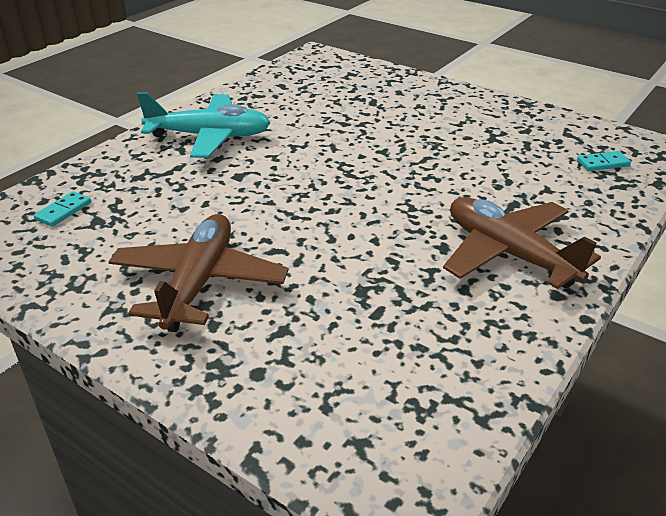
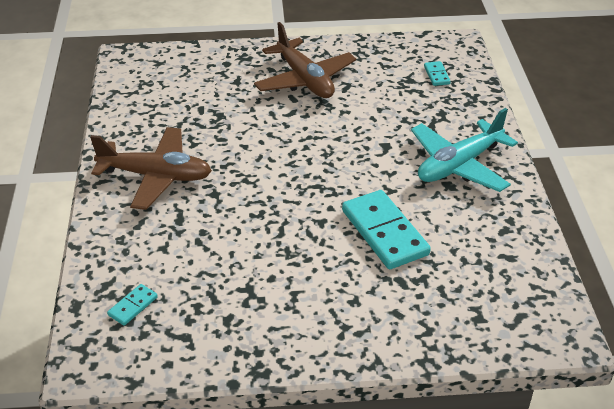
camera: 140 degrees right, 5 degrees up
(343, 125) = (384, 232): none -> turquoise domino

